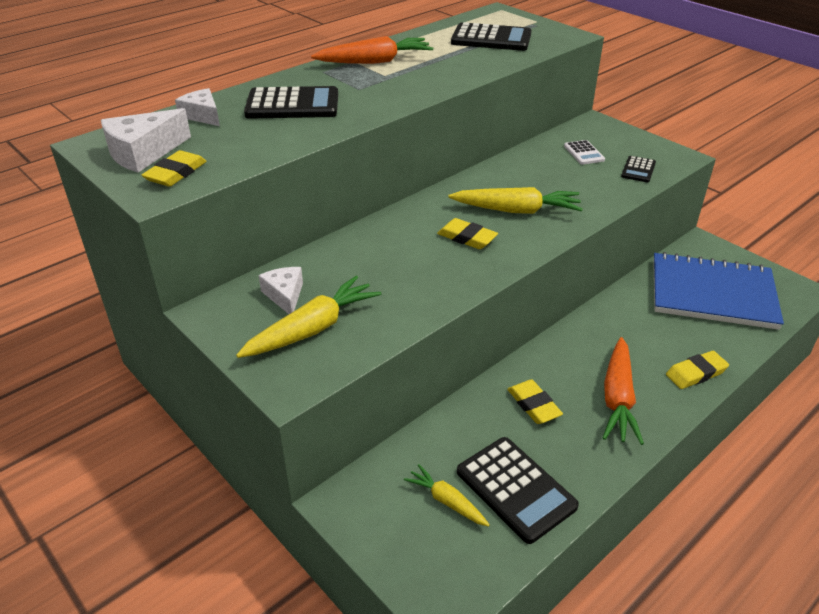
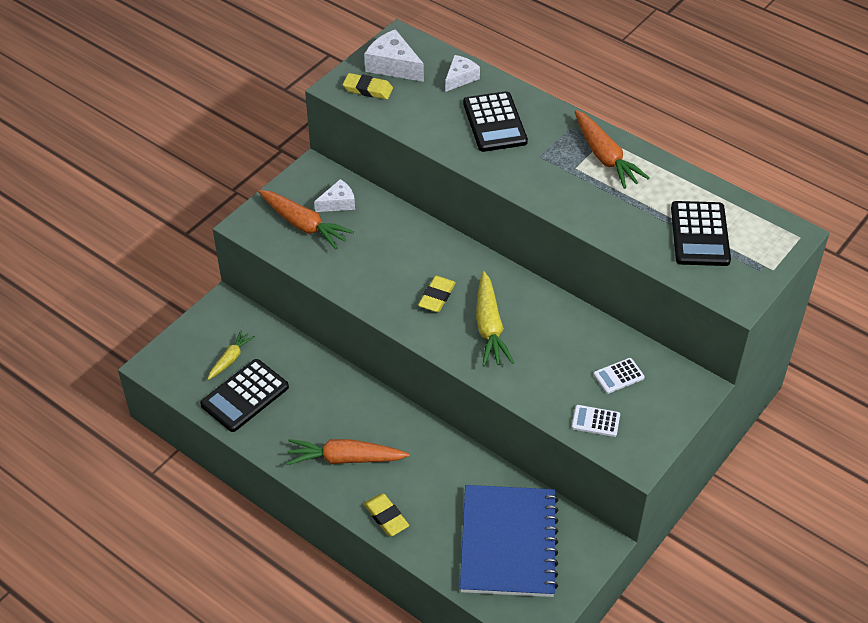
camera: 80 degrees right, 10 degrees up
(312, 329) = (304, 225): yellow carrot -> orange carrot
(533, 405) = (329, 403): yellow eraser -> none
(638, 170) = (595, 421): black calculator -> white calculator

